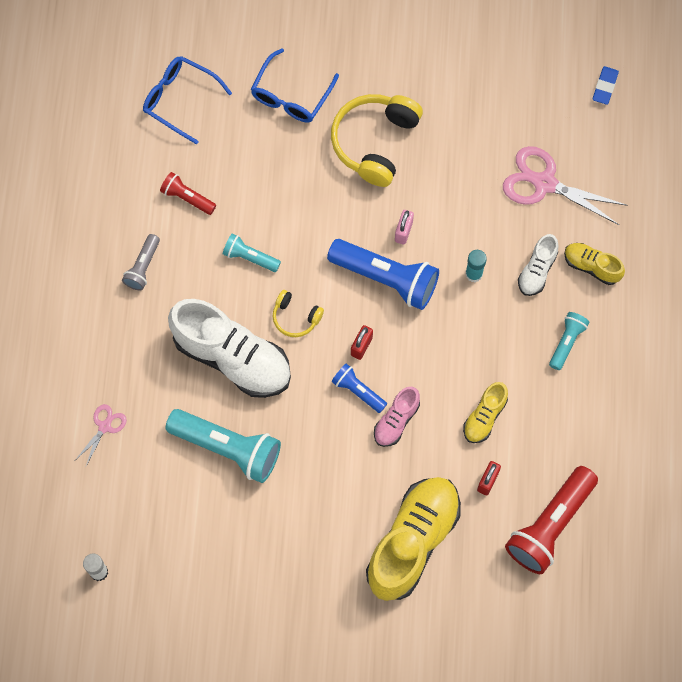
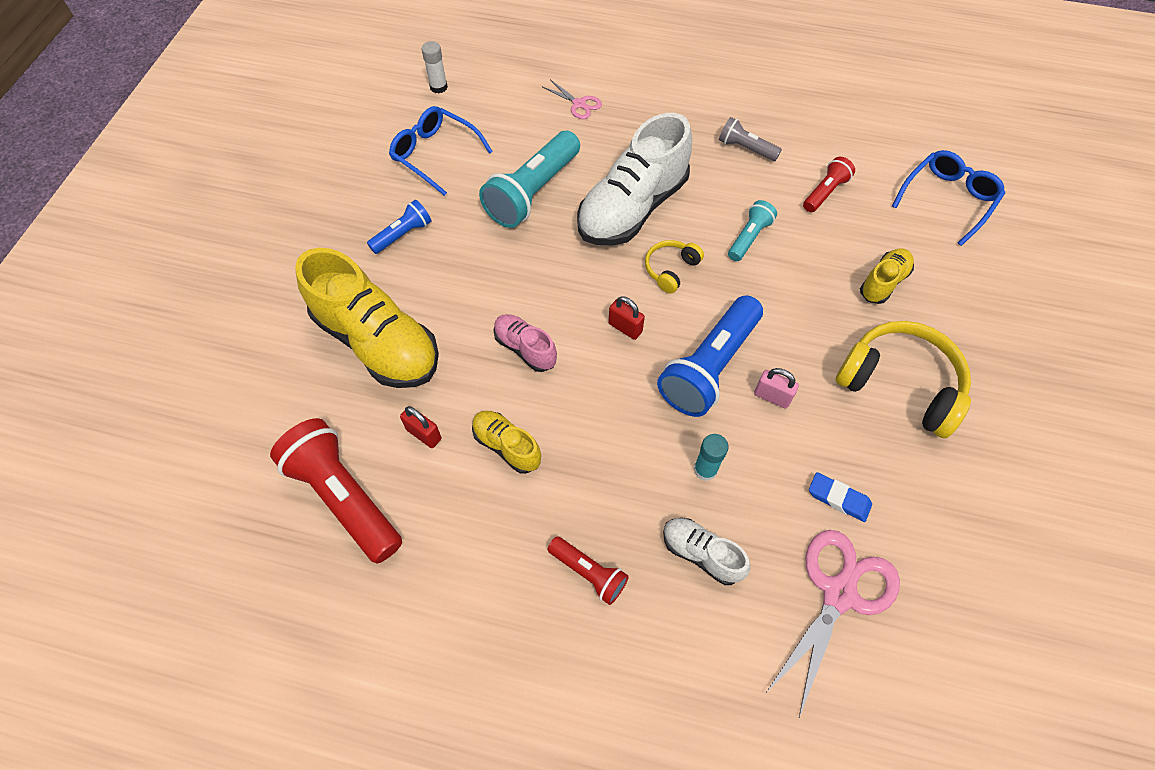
camera: 100 degrees right, 10 degrees down
(291, 95) = (962, 304): blue glasses -> blue glasses (435, 154)
(358, 391) = (571, 316): blue flashlight -> blue flashlight (403, 234)
(567, 342) = (589, 573): turquoise flashlight -> red flashlight
(591, 266) = (700, 635): yellow shoe -> yellow shoe (883, 282)
(605, 87) = (1013, 730): blue eraser -> blue eraser (838, 498)

